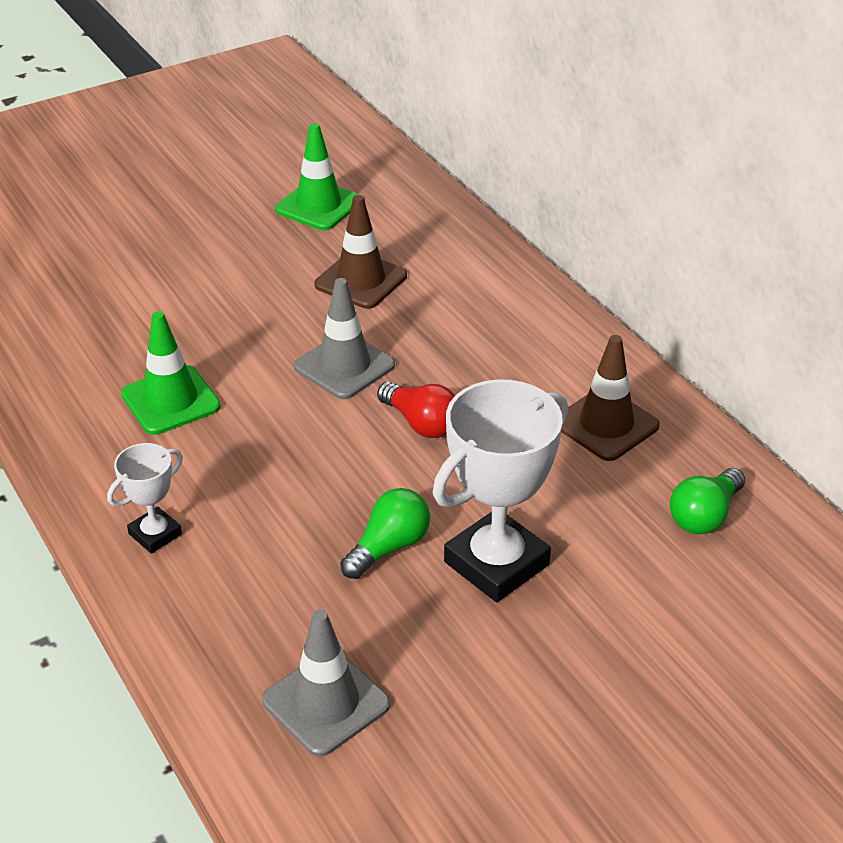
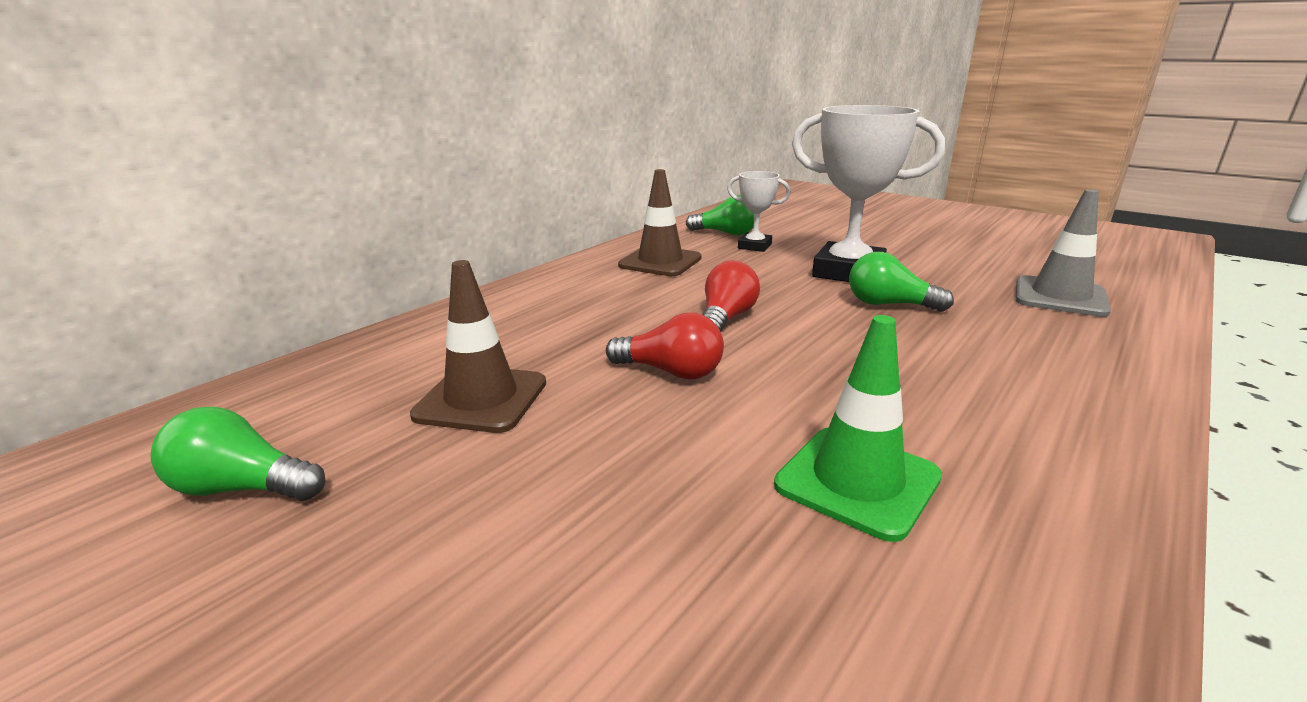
camera: 110 degrees left, 15 degrees down
(155, 534) = (1067, 413): white trophy -> white trophy (754, 246)
(318, 206) = (243, 488): green traffic cone -> green light bulb
(344, 366) = (671, 372): grey traffic cone -> red light bulb

